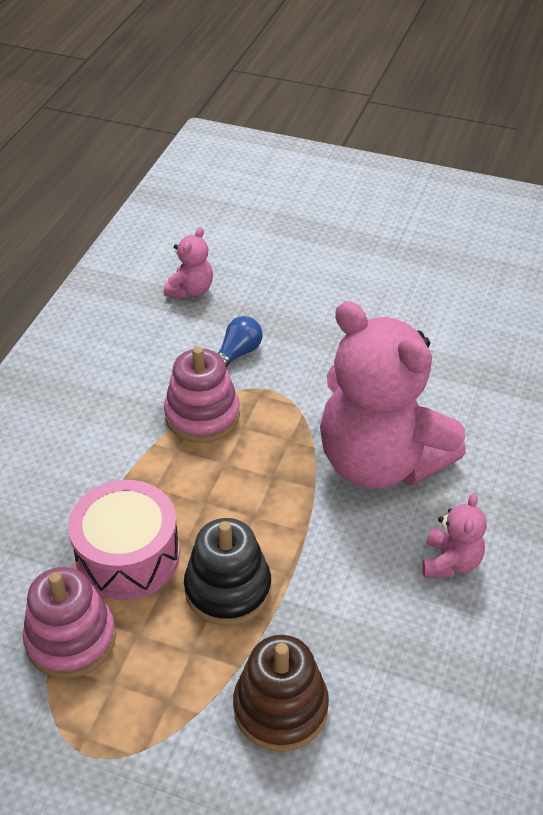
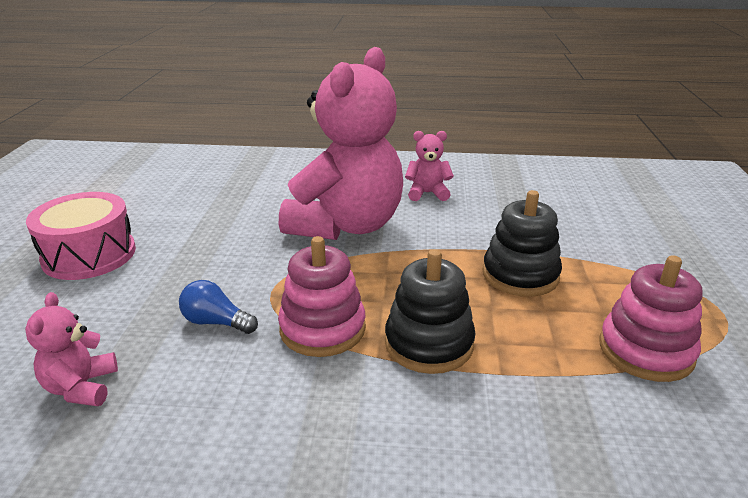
camera: 105 degrees left, 15 degrees down
(128, 556) = (531, 338): pink drum -> pink drum (89, 255)
(153, 480) = (429, 343): none -> black stacking toy
(190, 290) = (81, 387): pink teddy bear -> pink teddy bear turned 105 degrees counterclockwise
(280, 708) = (594, 238): brown stacking toy -> none

